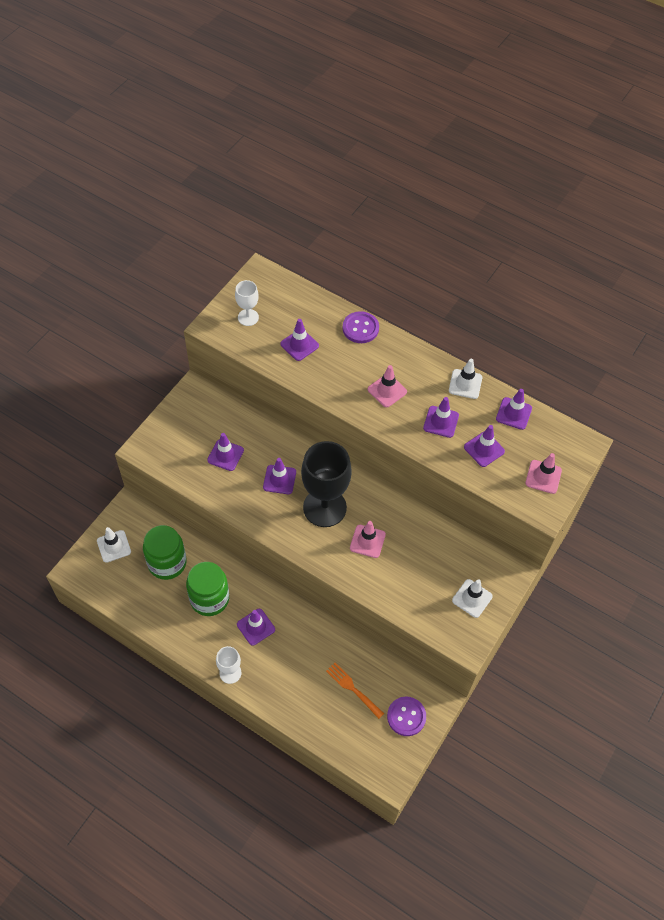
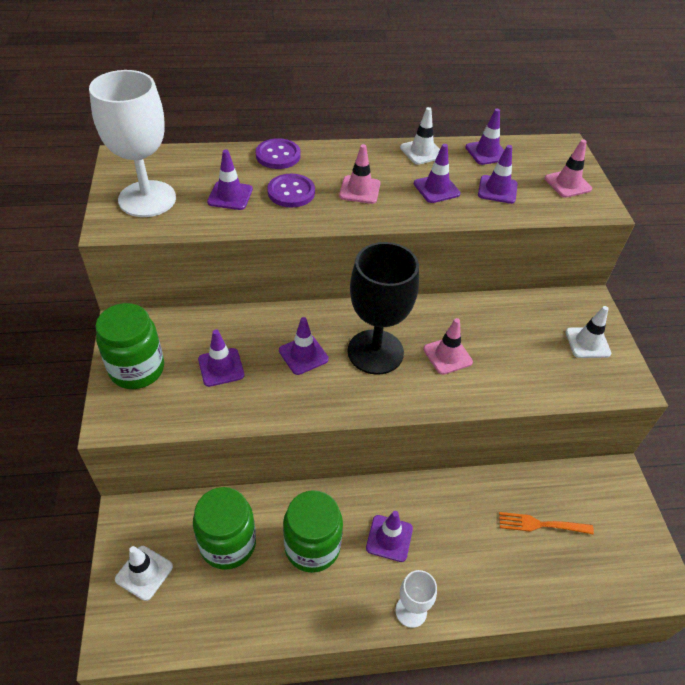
camera: 40 degrees left, 10 degrees down
(179, 425) = (137, 369): none -> green jar
(248, 317) = (147, 199): white goblet -> white goblet, size x2.01
(406, 716) = (611, 511): purple button -> purple button (291, 192)

